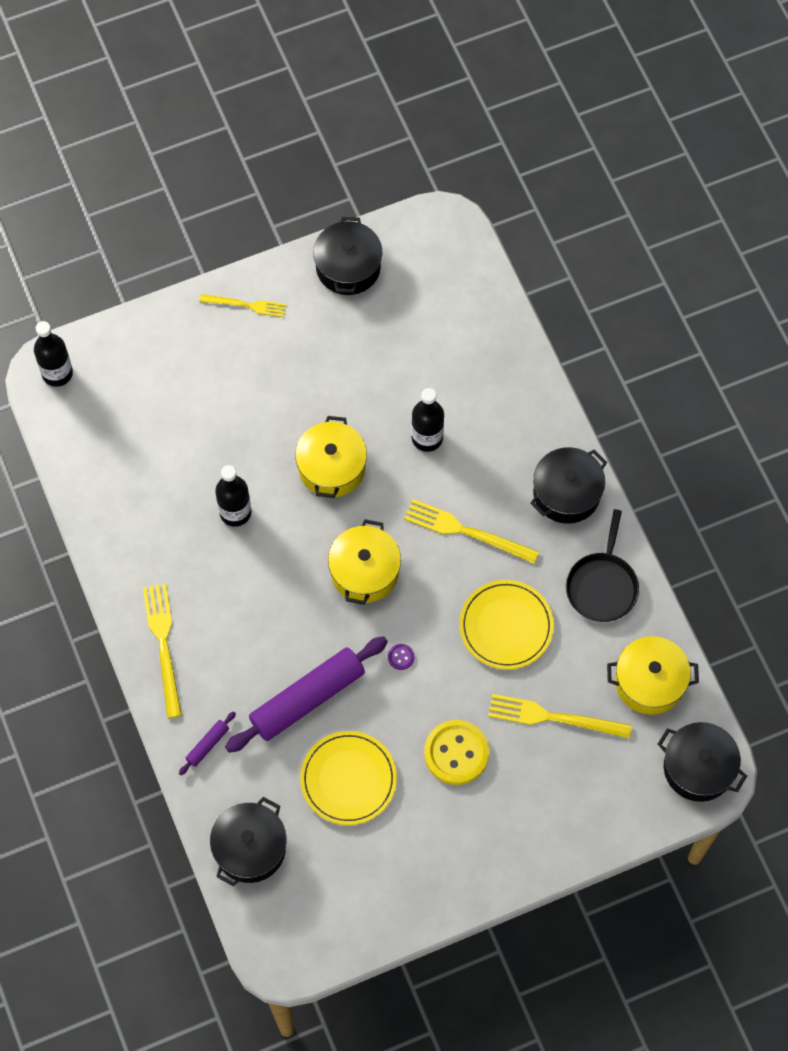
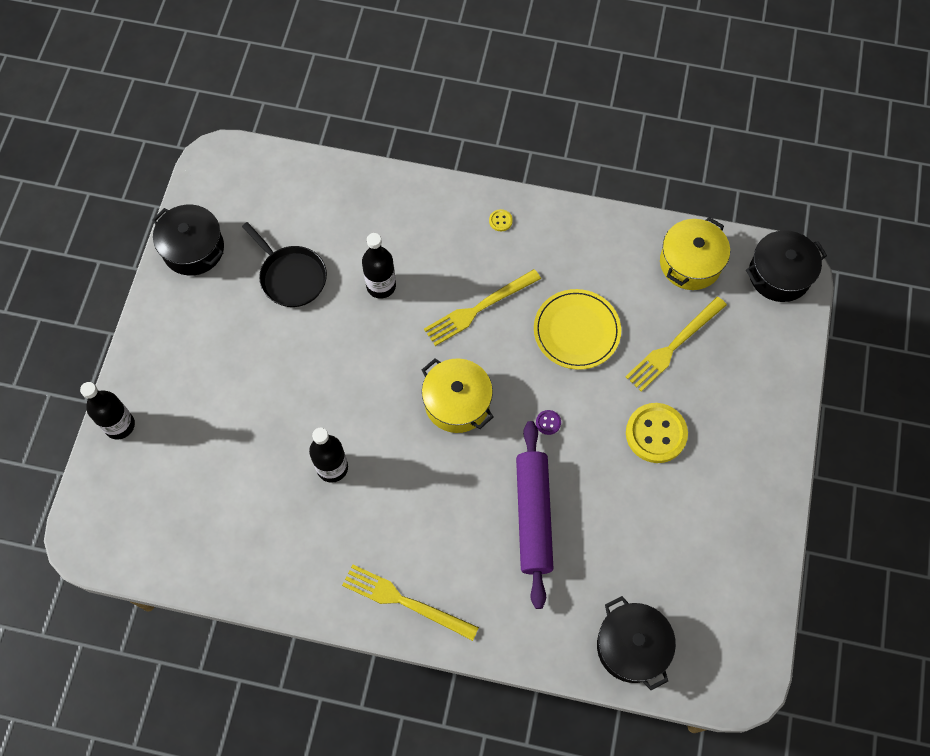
camera: 55 degrees left, 0 degrees up
(57, 373) = (94, 530): black bottle -> black bottle (119, 425)
(207, 745) = (518, 622): purple rolling pin -> none
(246, 305) = (161, 343): yellow fork -> none
(332, 467) = (351, 370): yellow pot -> none
(348, 779) = (623, 529): yellow plate -> none
(566, 493) = (500, 221): black pot -> yellow button
(602, 586) = (592, 245): black pan -> black pan (291, 277)

